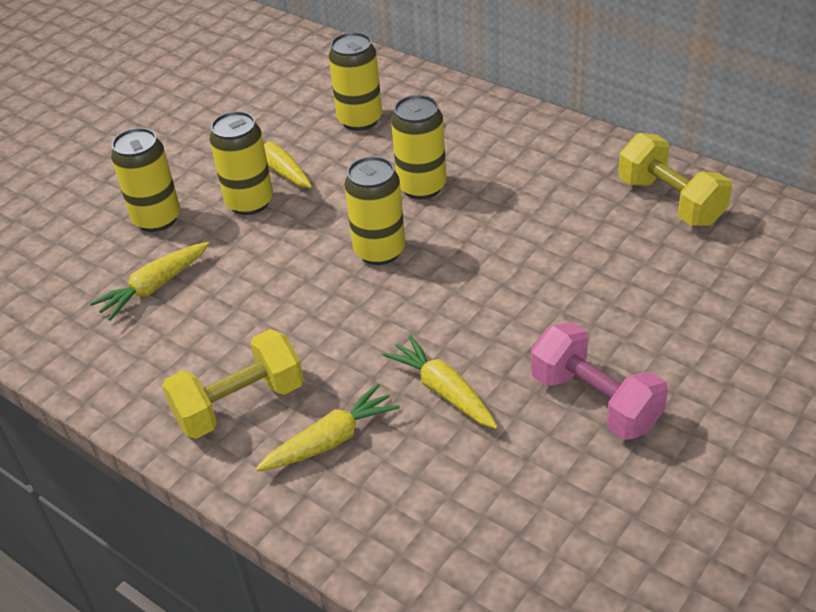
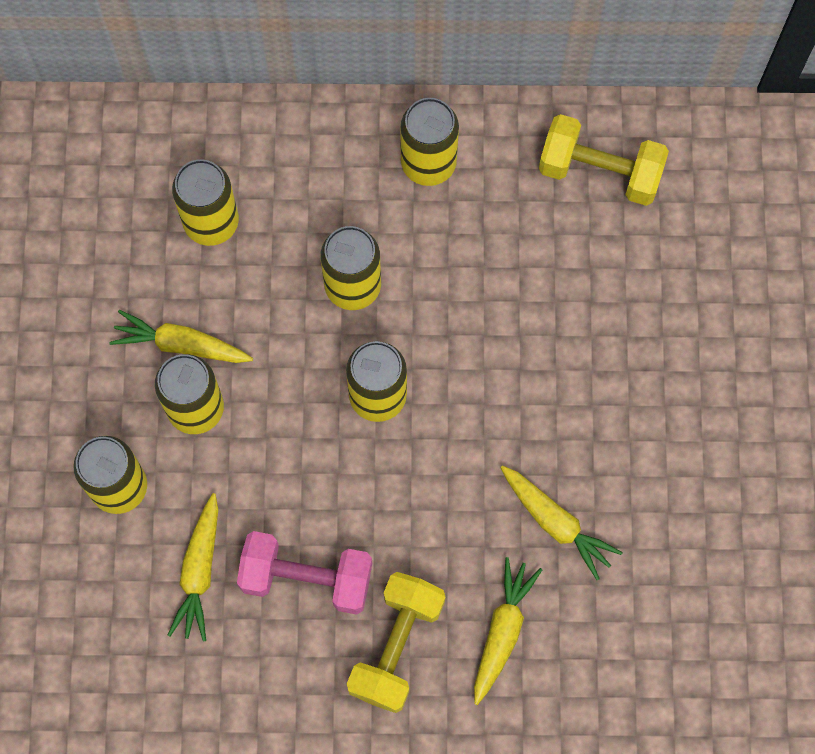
camera: 40 degrees left, 30 degrees up
(443, 391) = (556, 523): yellow carrot -> yellow carrot turned 150 degrees counterclockwise
(539, 148) = (428, 163): none -> yellow can
(595, 401) = (683, 456): pink dumbbell -> pink dumbbell (306, 578)

